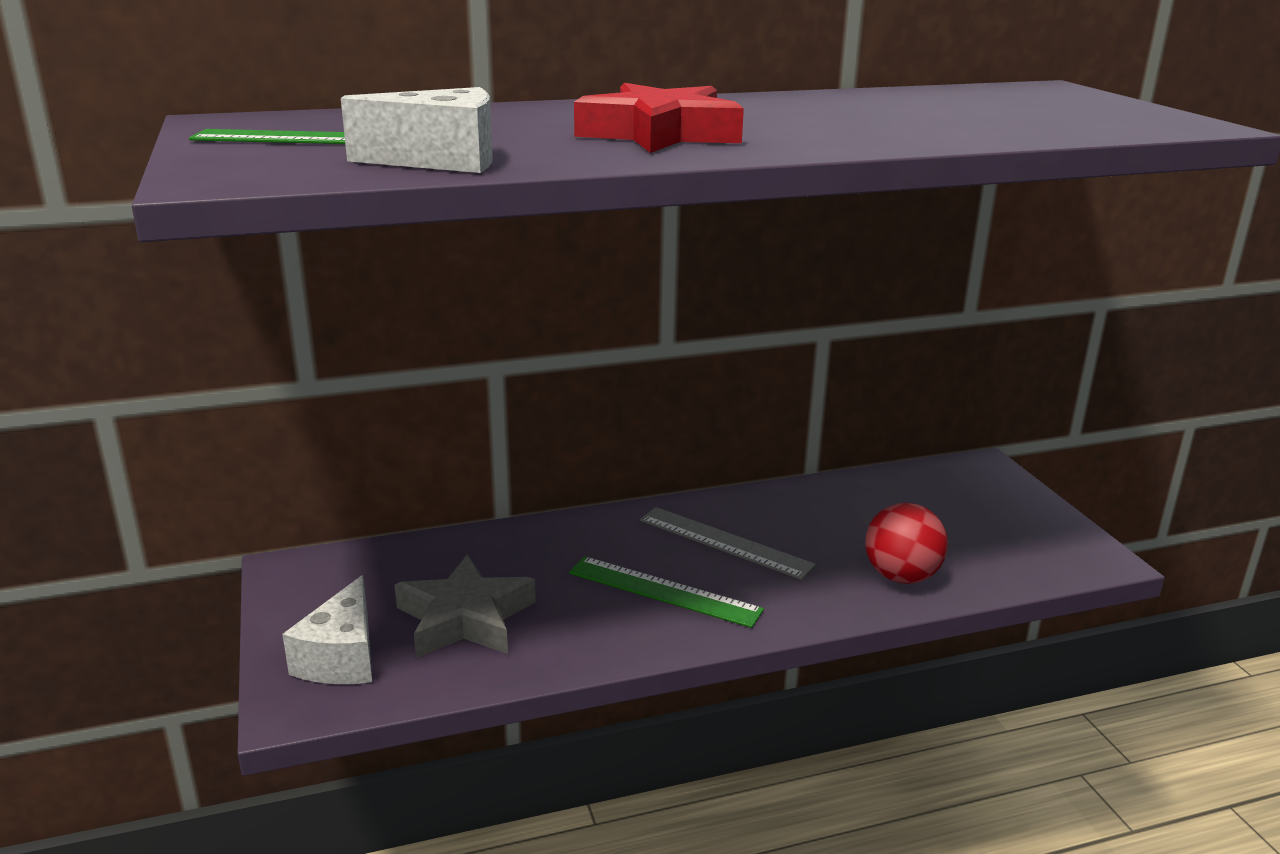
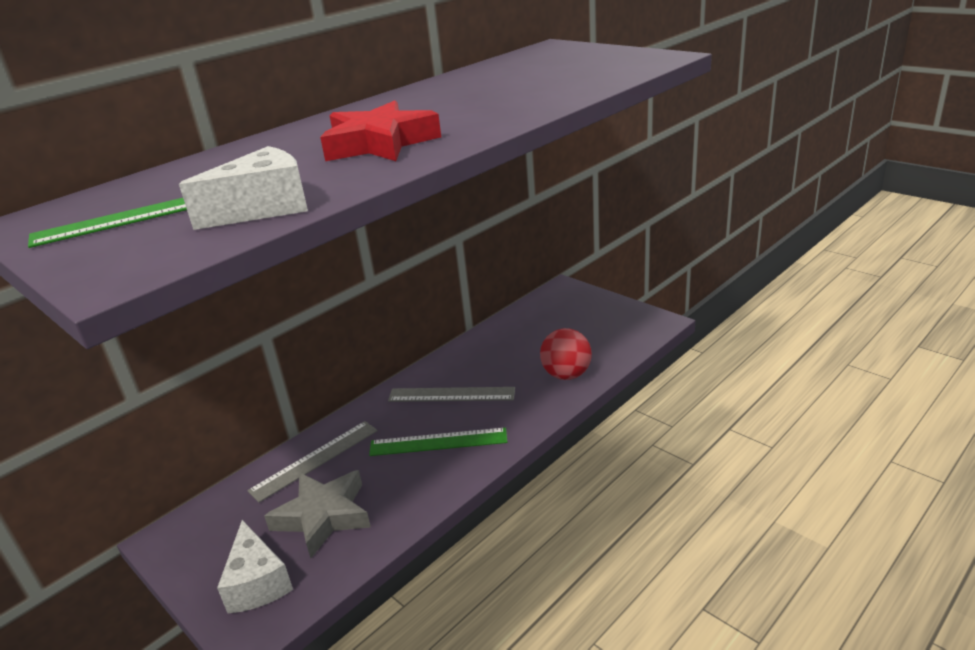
camera: 25 degrees left, 5 degrees up
(504, 552) = (315, 460): none -> grey ruler

